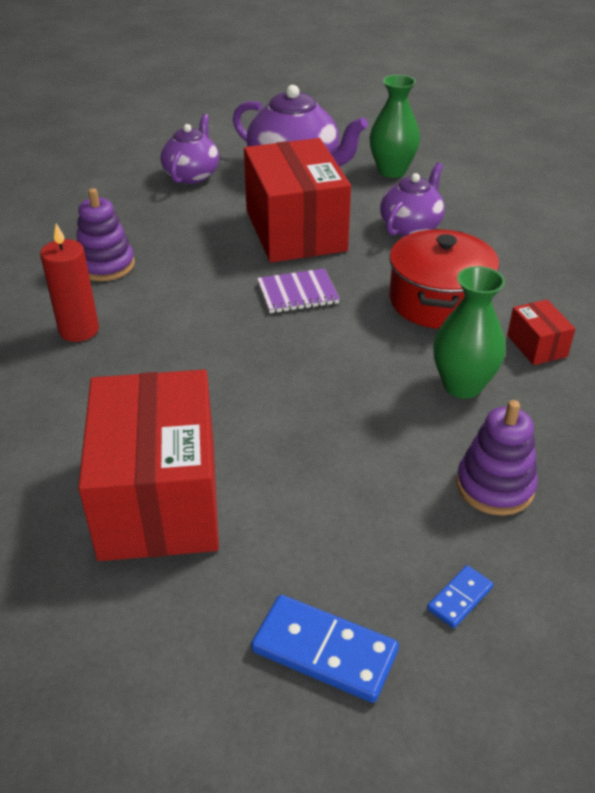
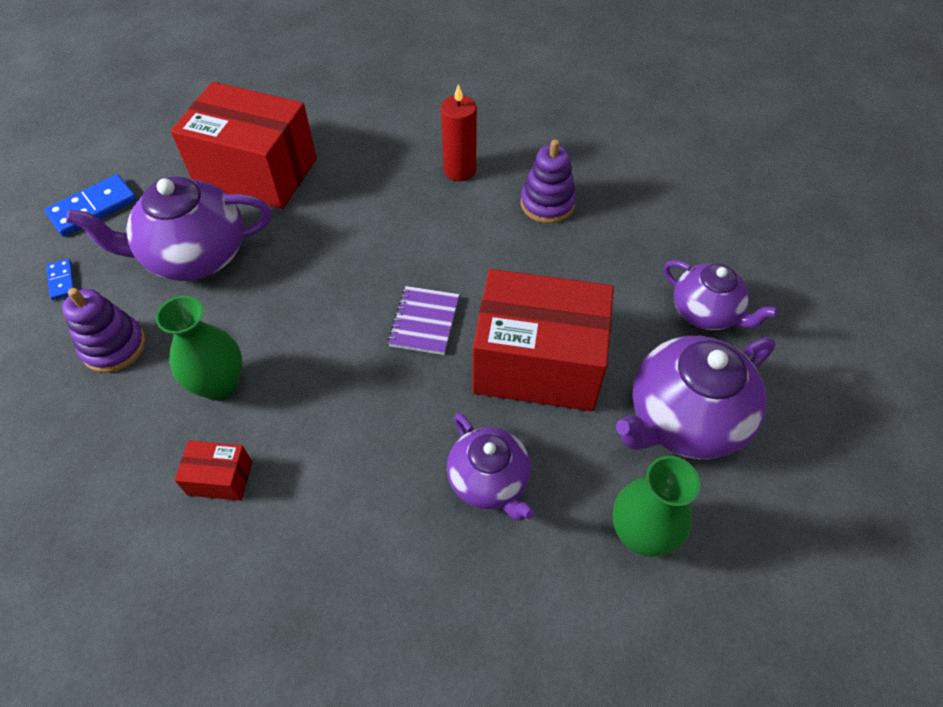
camera: 115 degrees right, 15 degrees up
(331, 485) = (195, 256): none -> purple teapot
(438, 301) = (341, 431): red pot -> none

